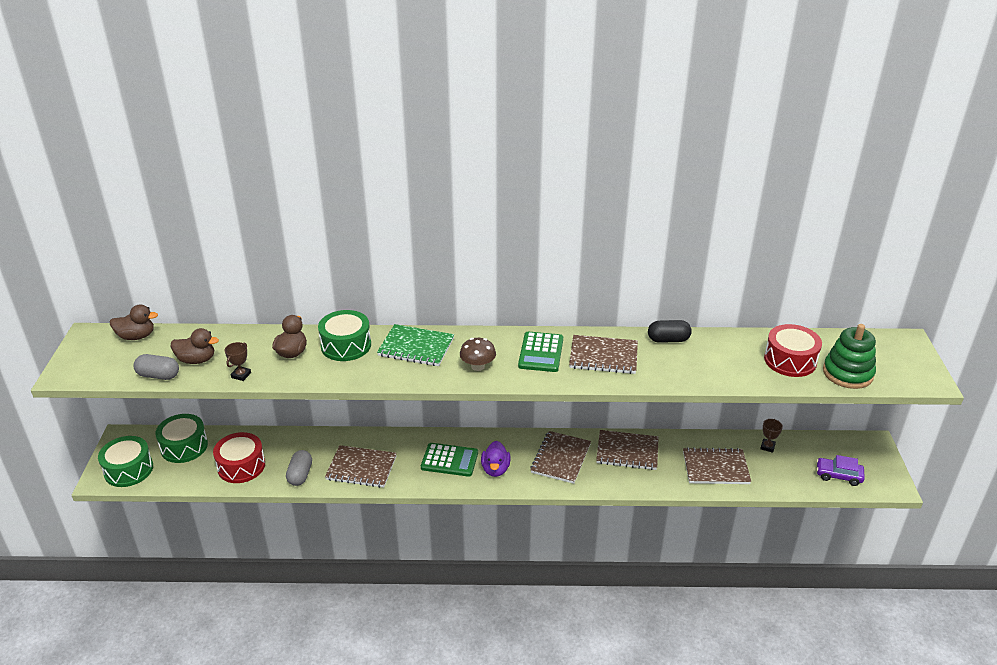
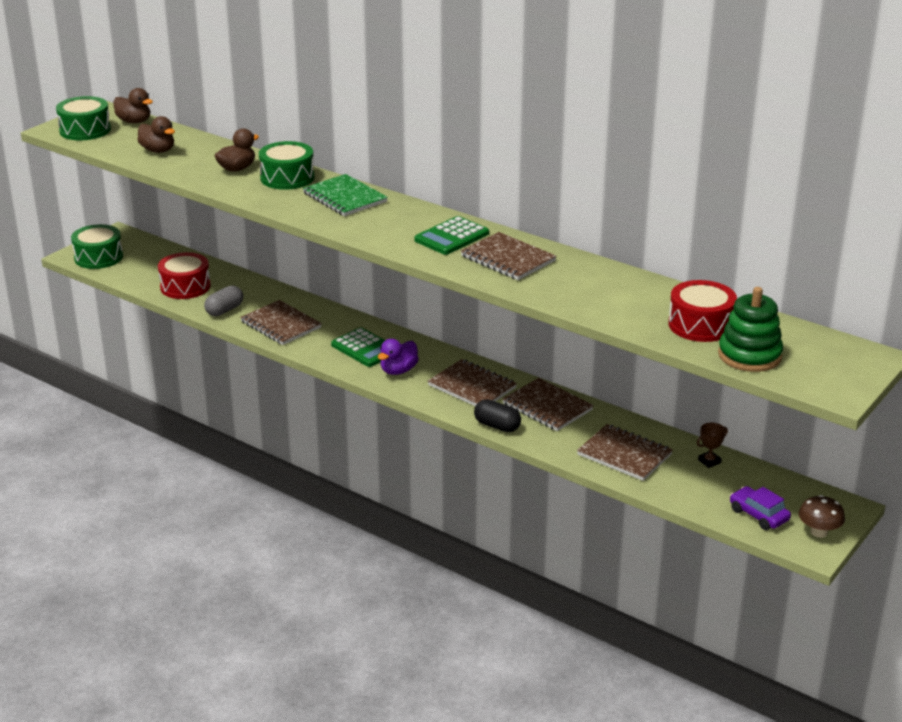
camera: 35 degrees right, 5 degrees down
(158, 375) = (117, 151): grey capsule -> none
(184, 446) = (157, 257): green drum -> green drum (85, 130)
(241, 375) = (177, 171): brown trophy -> none
(478, 366) = (379, 228): brown mushroom -> brown mushroom (819, 532)
(560, 458) = (472, 386): brown notebook -> brown notebook turned 75 degrees clockwise
(668, 340) = (594, 268): black capsule -> black capsule (497, 426)

